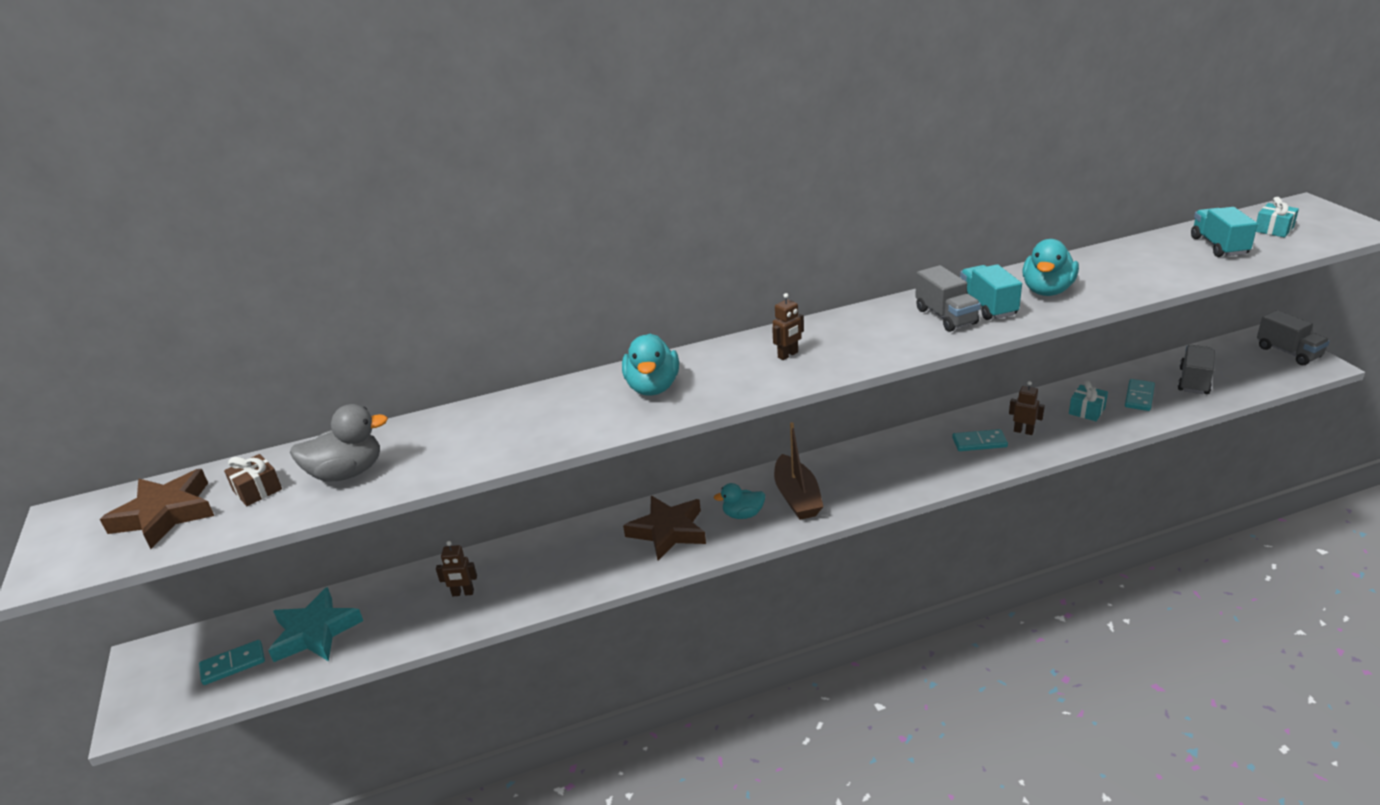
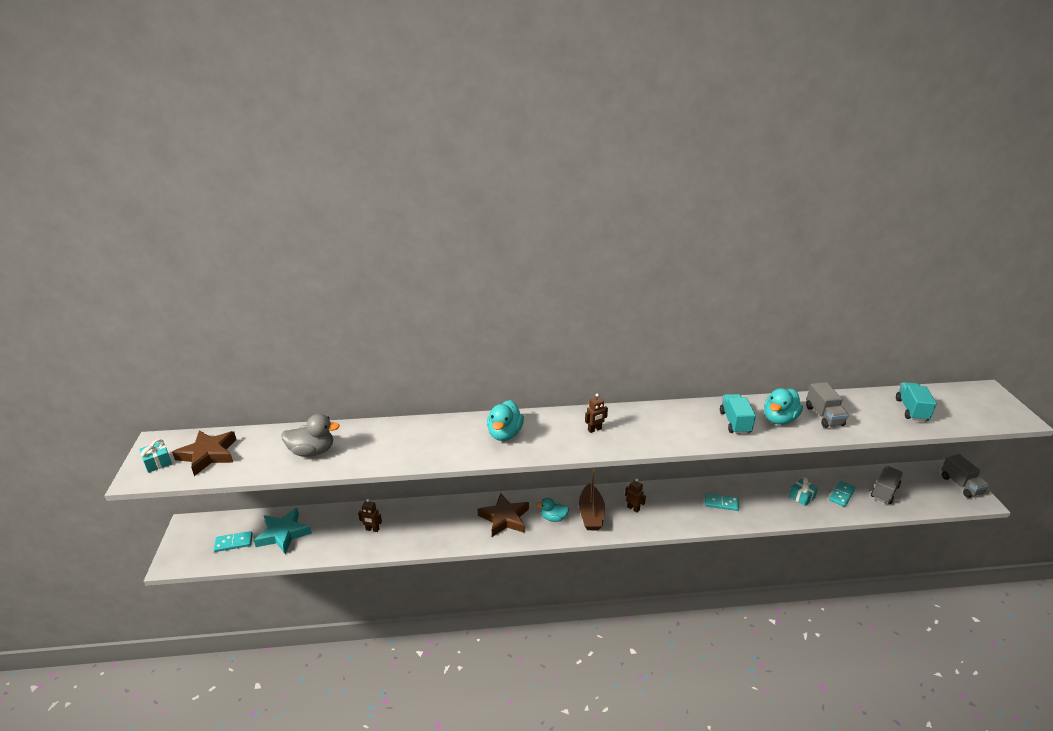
camera: 10 degrees right, 0 degrees up
(257, 490) = (261, 451): brown gift -> none
(946, 316) = (705, 424): grey truck -> grey truck (824, 416)
(1023, 431) = (753, 502): brown robot -> brown robot (633, 508)
(1273, 229) = (956, 405): turquoise gift -> turquoise gift (158, 462)

